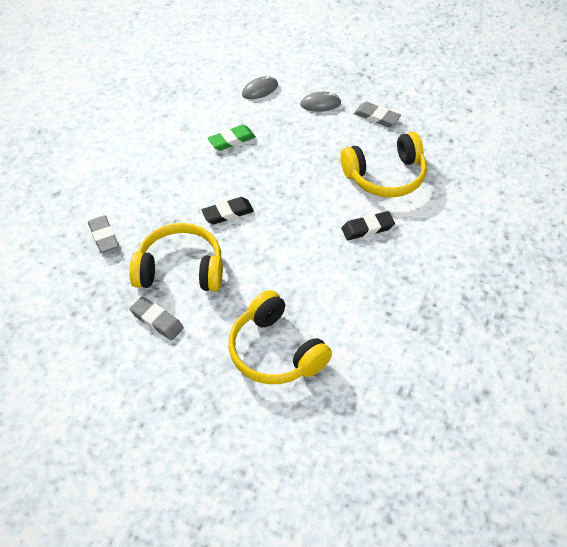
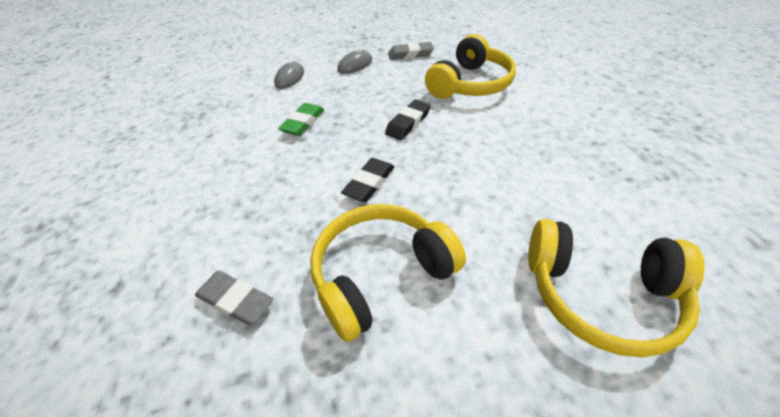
camera: 35 degrees left, 5 degrees down
(157, 321) = (422, 368): grey eraser -> none
(367, 228) = (510, 124): black eraser -> black eraser (408, 123)

